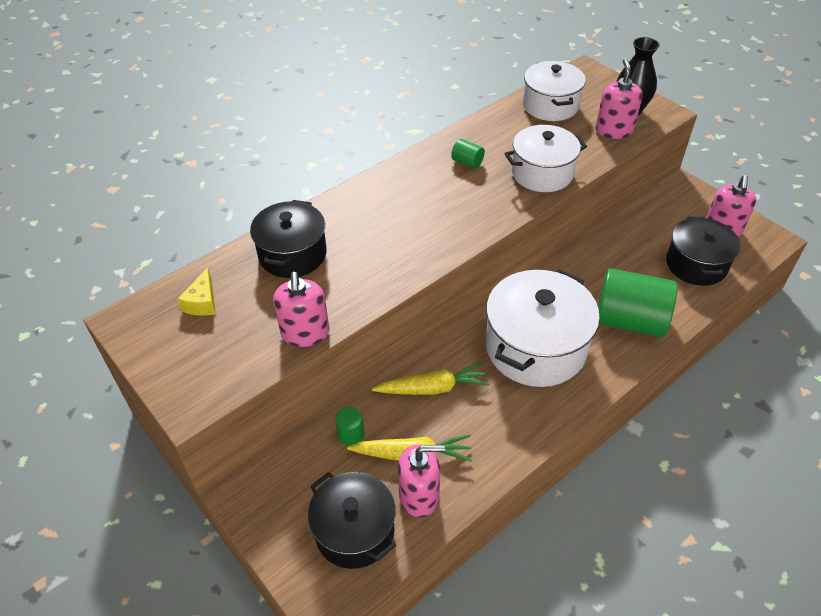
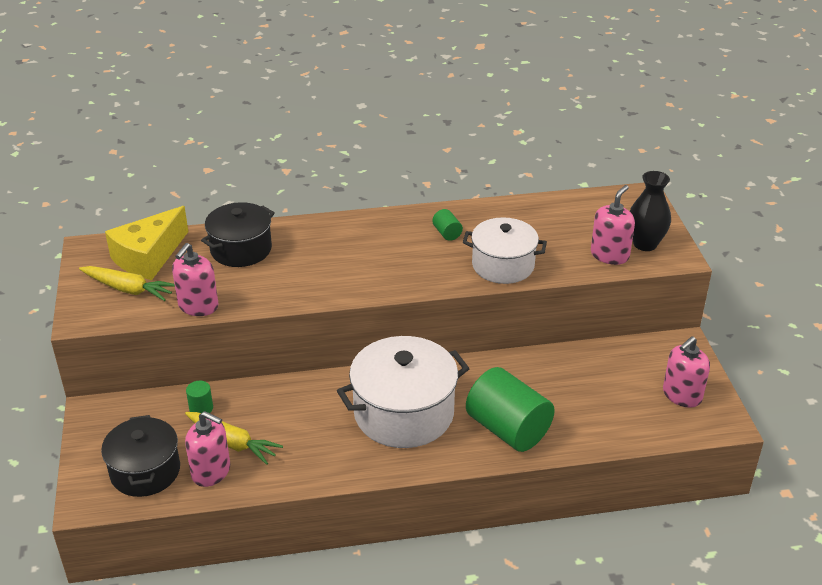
camera: 30 degrees right, 10 degrees down
(202, 302) = (148, 257): yellow cheese -> yellow cheese, size x2.02
(433, 388) = (291, 405): yellow carrot -> yellow carrot (128, 289)
(550, 105) = (572, 214): white pot -> none
(696, 264) = (621, 412): black pot -> none

